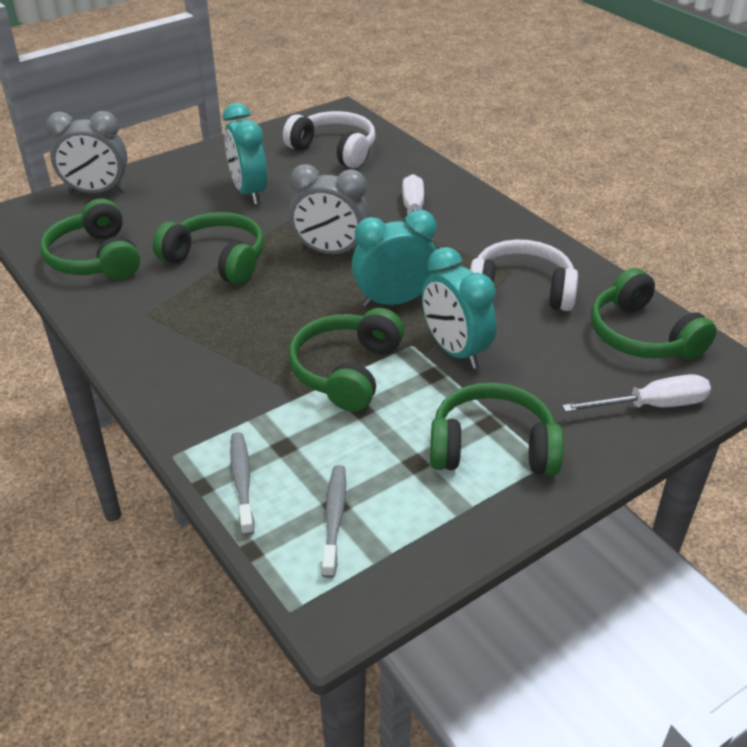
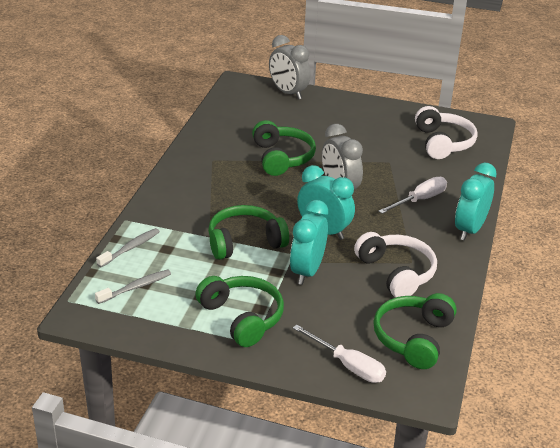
camera: 50 degrees right, 5 degrees down
(95, 258) = (234, 123): green headphones -> none
(249, 192) = (356, 136): turquoise clock -> turquoise clock (469, 230)

